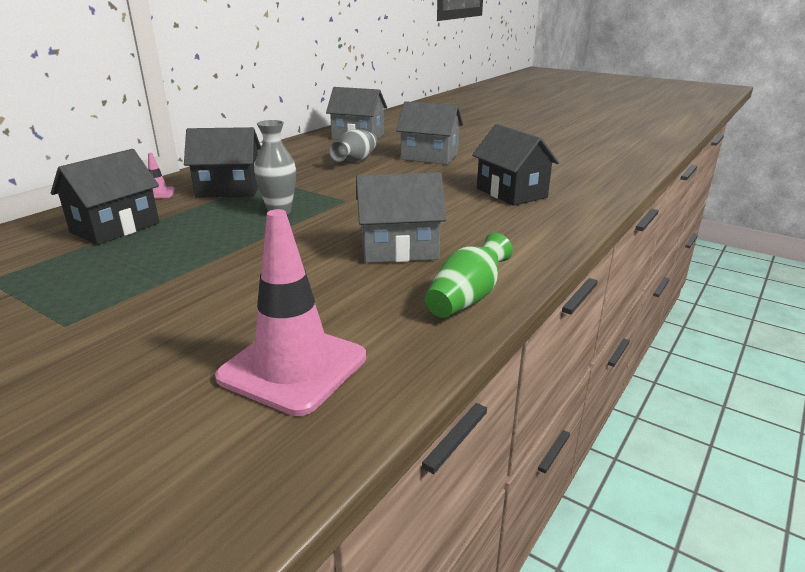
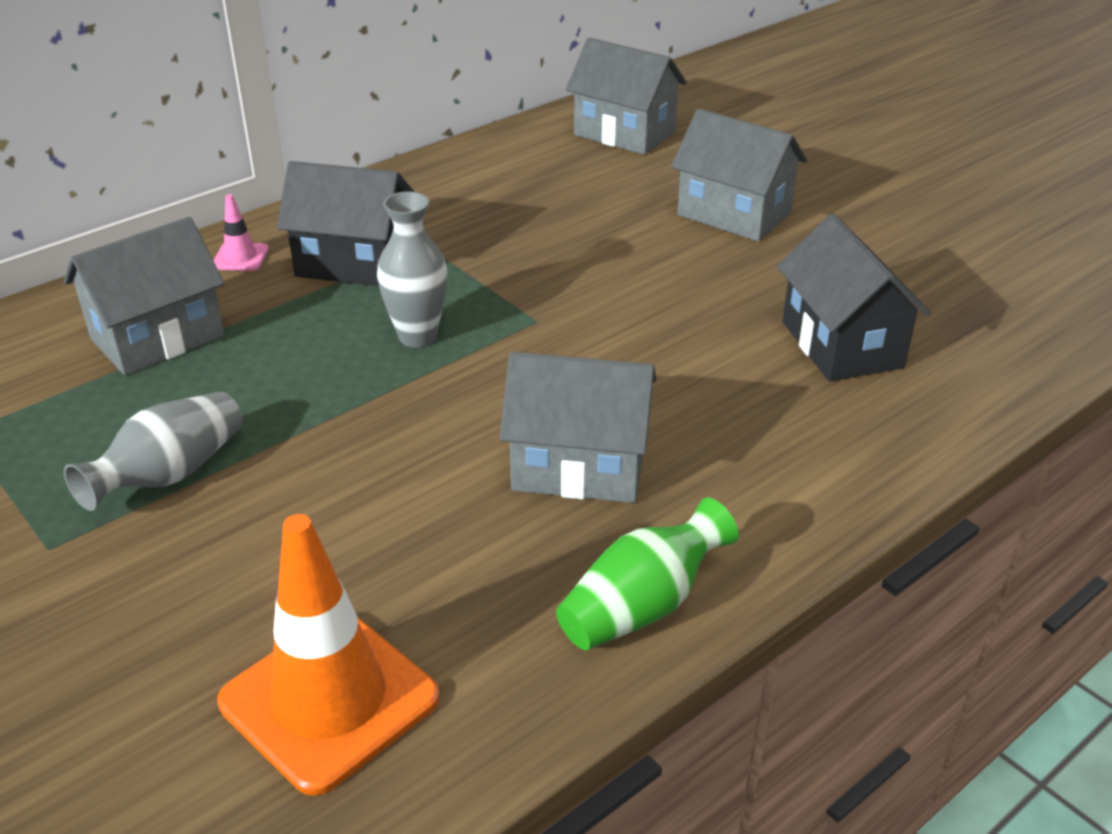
camera: 15 degrees right, 10 degrees up
(115, 228) = (157, 337): black house -> grey house
(293, 367) = (329, 700): pink traffic cone -> orange traffic cone
(356, 160) = (595, 208): grey vase -> grey vase (169, 474)

